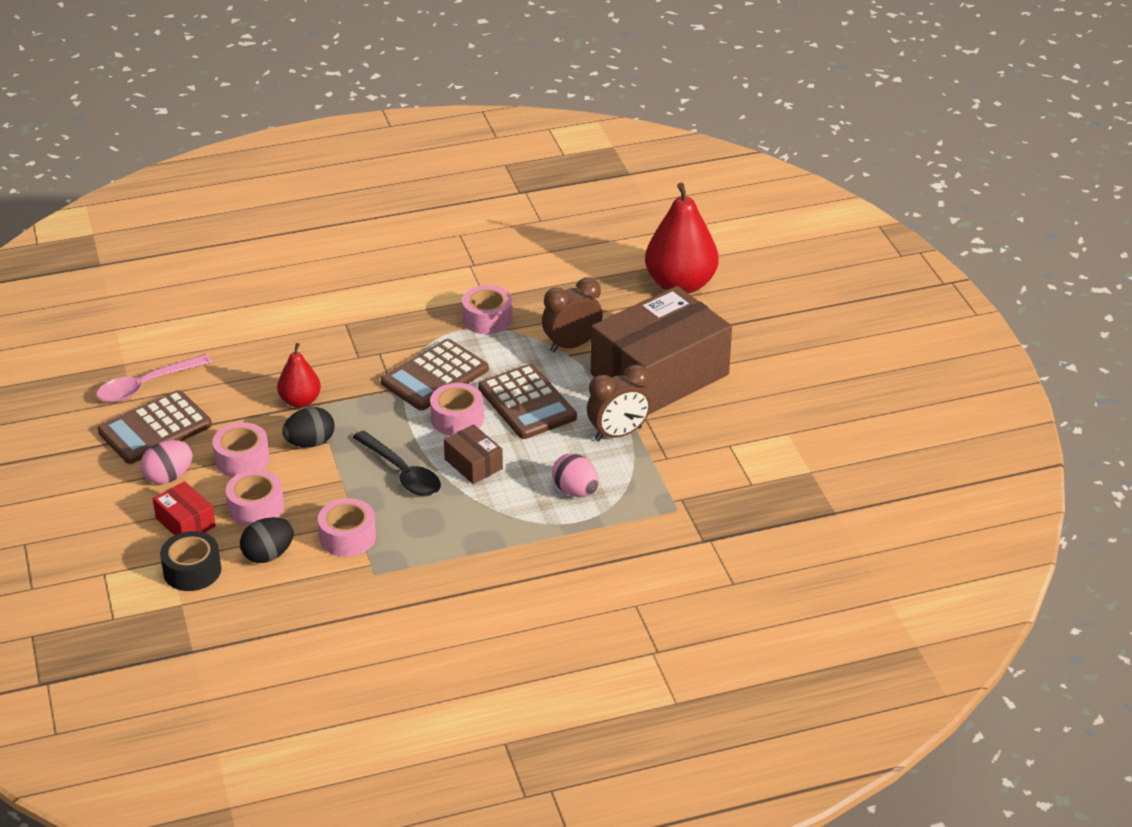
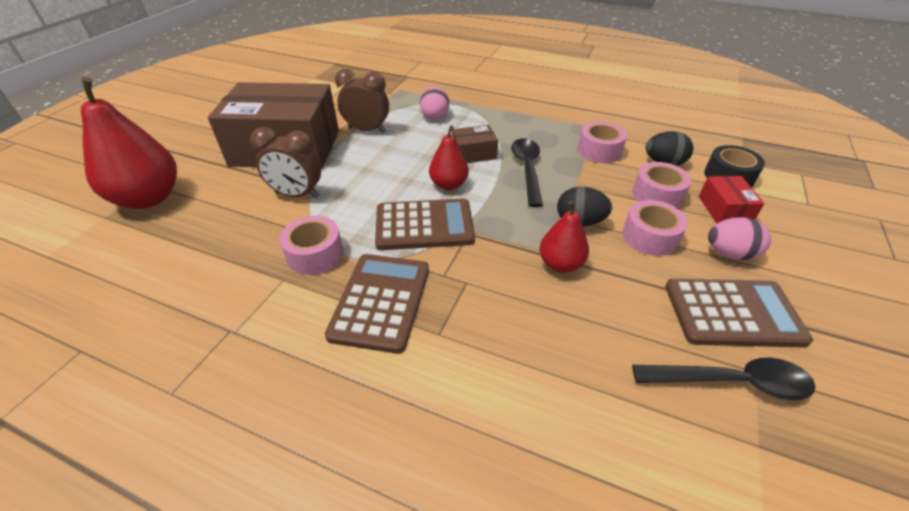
camera: 140 degrees left, 5 degrees up
(146, 386) = (731, 382): pink spoon -> black spoon
(457, 419) = (449, 185): pink tape -> red pear
(473, 464) = (474, 153): brown box -> brown box turned 75 degrees clockwise
(527, 403) = (389, 172): brown calculator -> brown calculator (381, 301)

